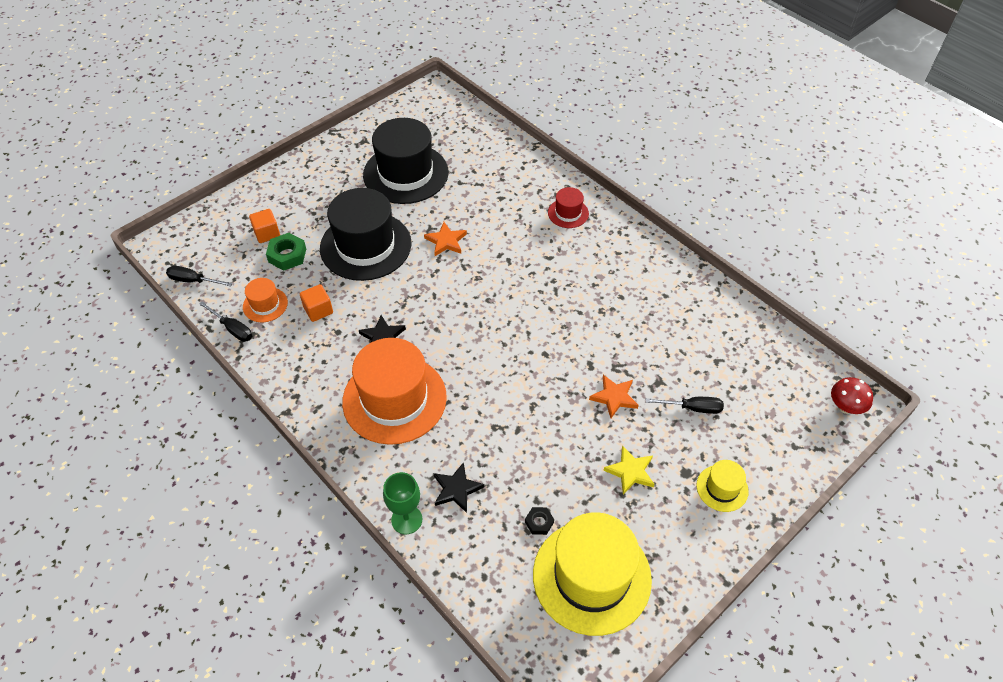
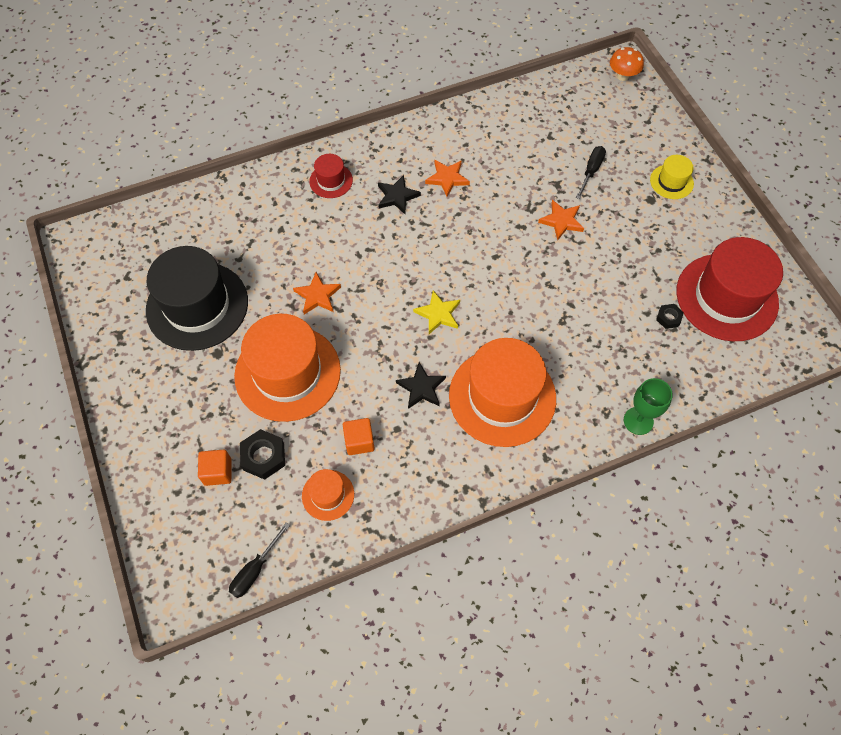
camera: 70 degrees left, 10 degrees up
(232, 329) = (349, 537): black screwdriver -> none
(287, 255) = (263, 456): green nut -> black nut
(365, 246) = (287, 373): black hat -> orange hat
(456, 489) = (618, 371): black star -> black star (397, 196)
(591, 576) = (726, 297): yellow hat -> red hat
(616, 293) = (447, 178): none -> orange star
(630, 471) = (638, 236): yellow star -> yellow star (438, 314)
(845, 407) = (622, 76): red mushroom -> orange mushroom

